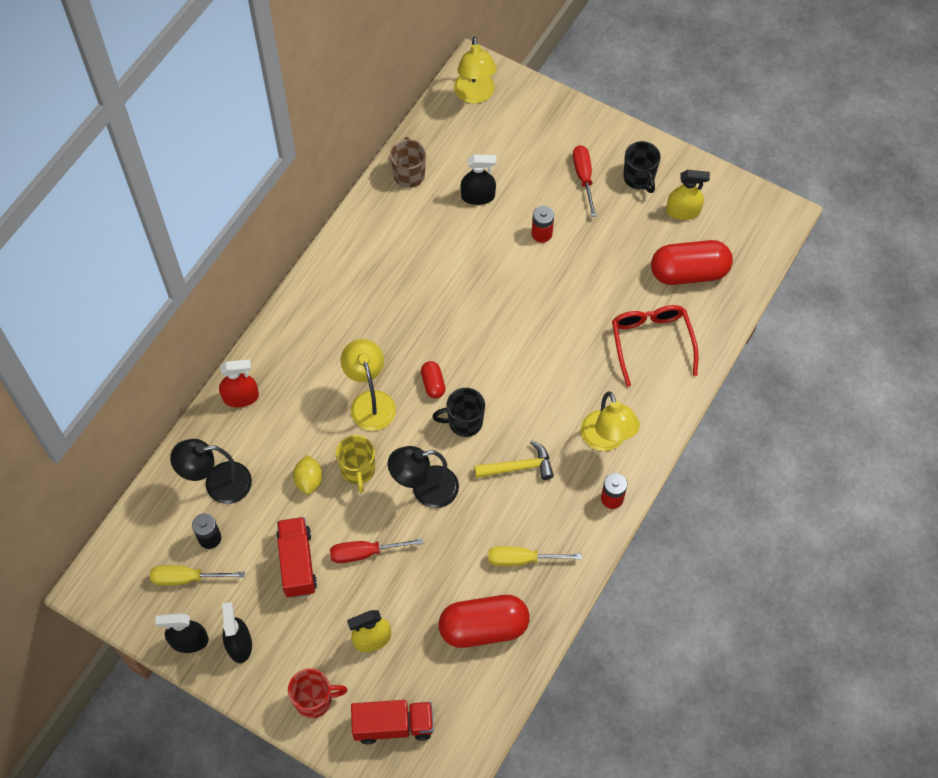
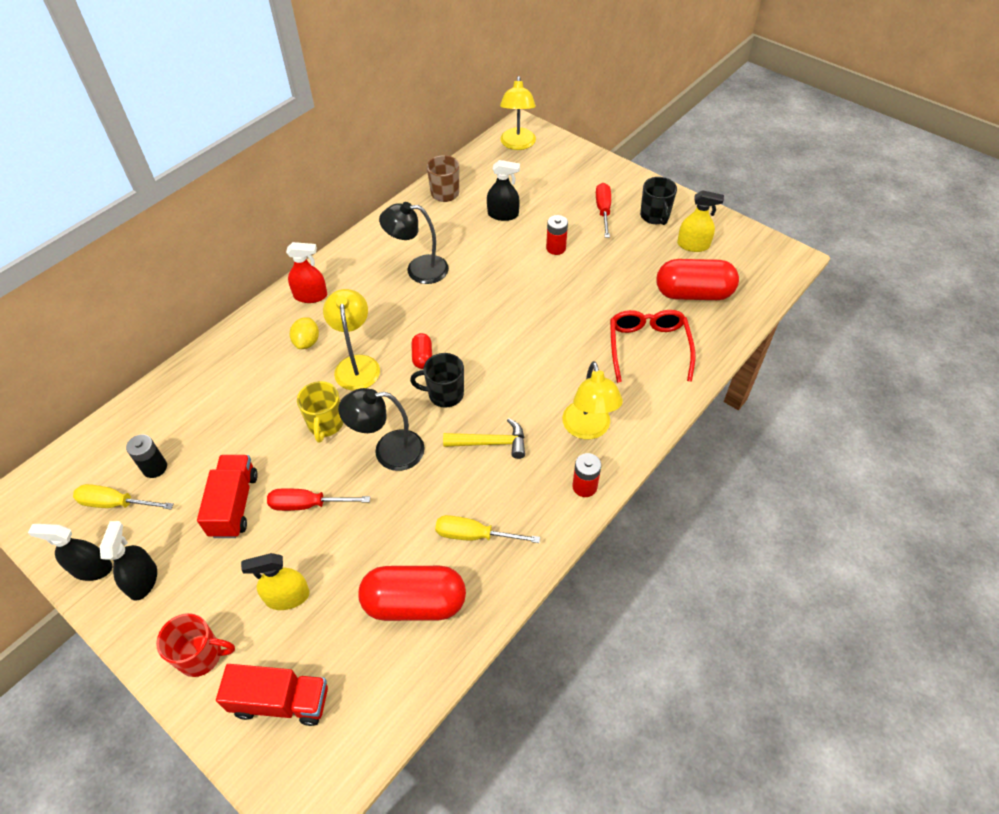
camera: 10 degrees right, 10 degrees down
(218, 484) = (183, 418): black lamp -> black lamp (418, 269)
(241, 397) = (234, 346): red spray bottle -> red spray bottle (310, 296)
(309, 480) = (273, 427): yellow lemon -> yellow lemon (307, 342)

